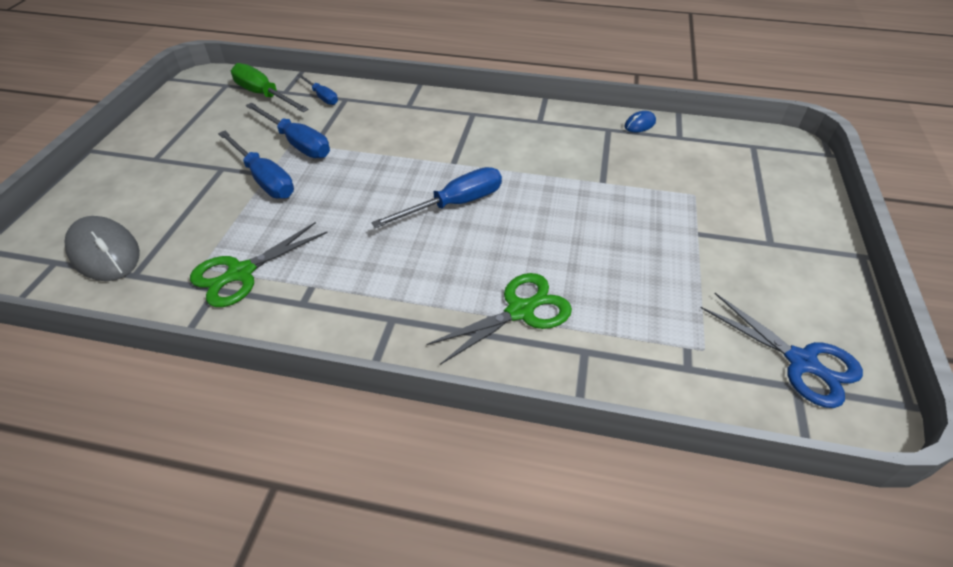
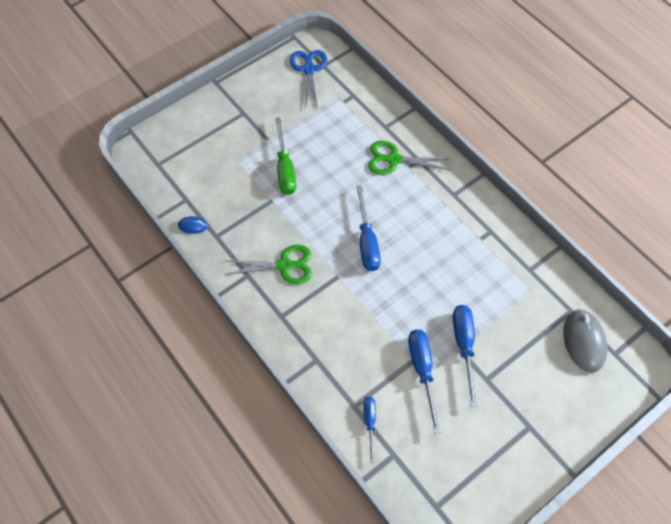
camera: 140 degrees left, 15 degrees up
(240, 273) = (513, 272): green scissors -> green scissors (285, 265)
(263, 95) = (413, 462): green screwdriver -> green screwdriver (285, 169)
(455, 204) = (367, 242): blue screwdriver -> blue screwdriver turned 105 degrees counterclockwise

